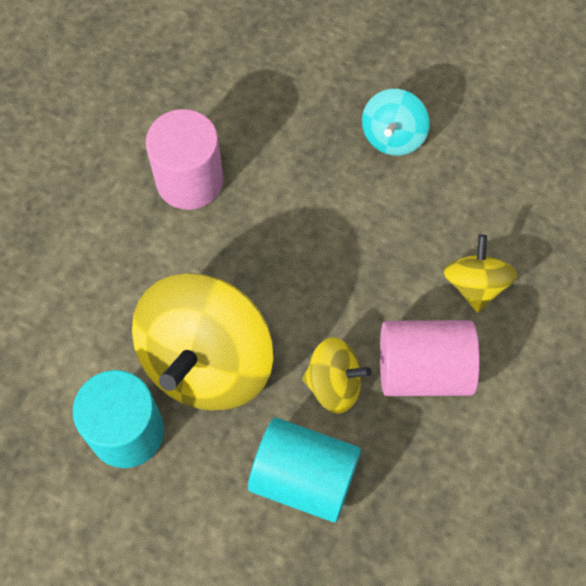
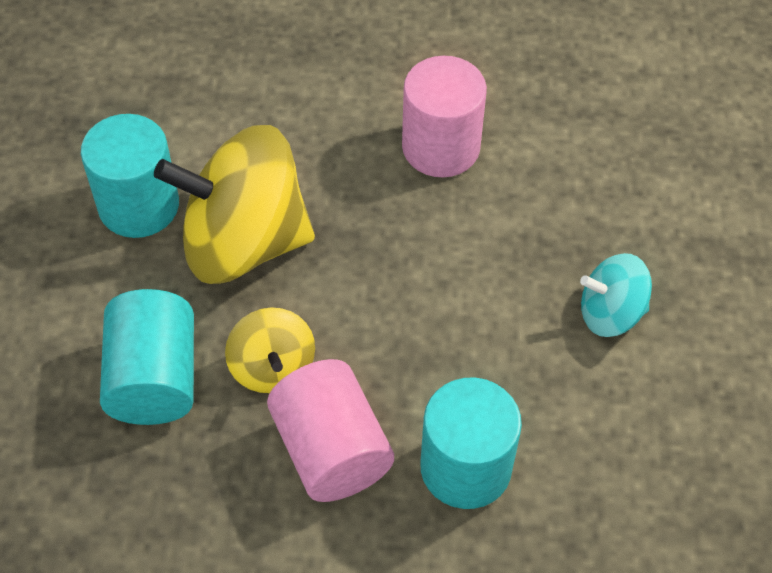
camera: 65 degrees right, 10 degrees down
(475, 285) = (465, 467): yellow spinning top -> turquoise cylinder

